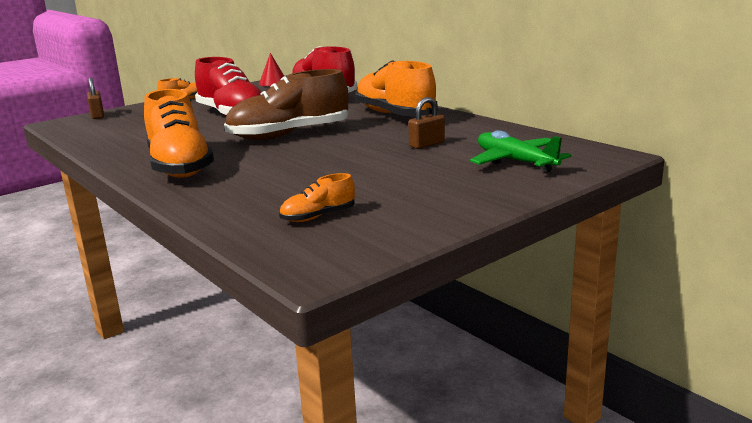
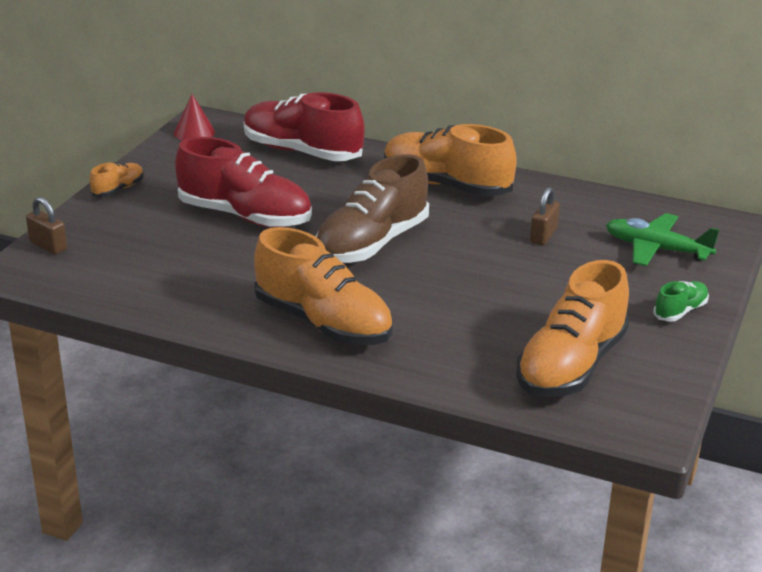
camera: 30 degrees left, 10 degrees up
(318, 217) = (571, 366): orange shoe -> orange shoe, size x2.19
(478, 199) = (680, 311): none -> green shoe

